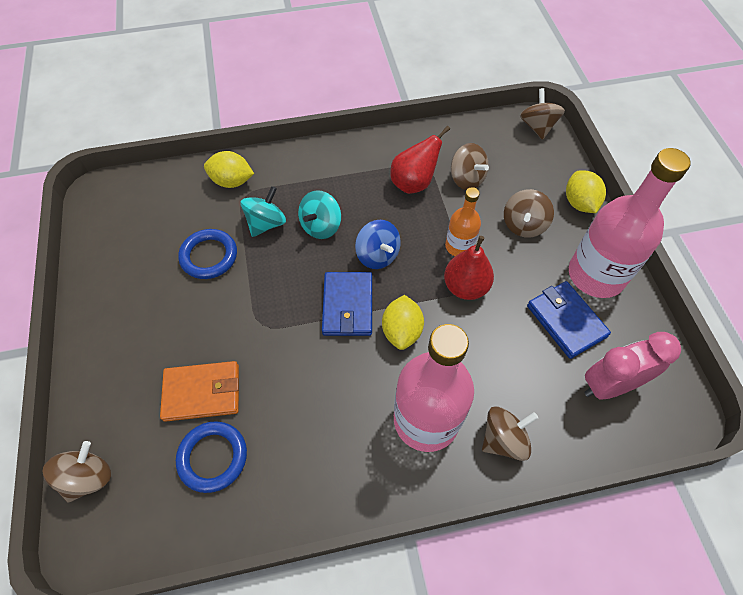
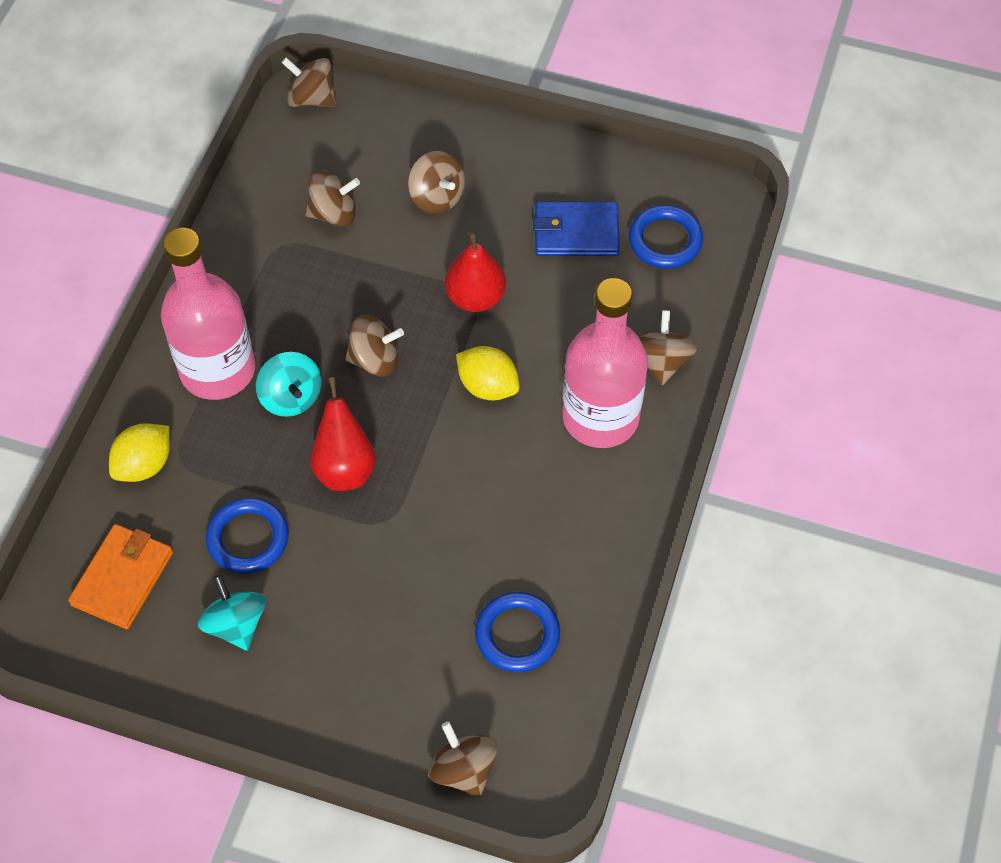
camera: 60 degrees left, 0 degrees up
(202, 392) = (433, 616): orange wallet -> orange wallet (123, 578)
(266, 223) = (243, 454): turquoise spinning top -> turquoise spinning top (236, 624)
(347, 306) = (421, 422): blue wallet -> none
(377, 255) = (375, 359): blue spinning top -> brown spinning top
(414, 183) = (299, 269): red pear -> red pear (345, 467)
(459, 246) = (420, 274): orange bottle -> none
(579, 203) = (447, 128): yellow lemon -> none
(596, 275) = (543, 173): pink bottle -> pink bottle (218, 370)
(609, 385) = (665, 240): pink clock -> blue ring

